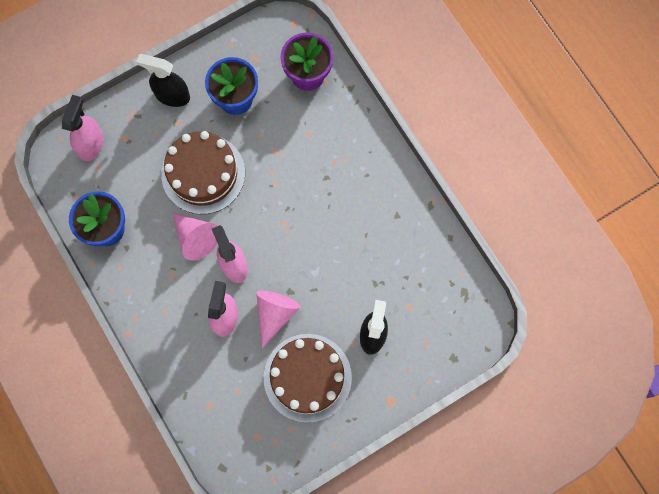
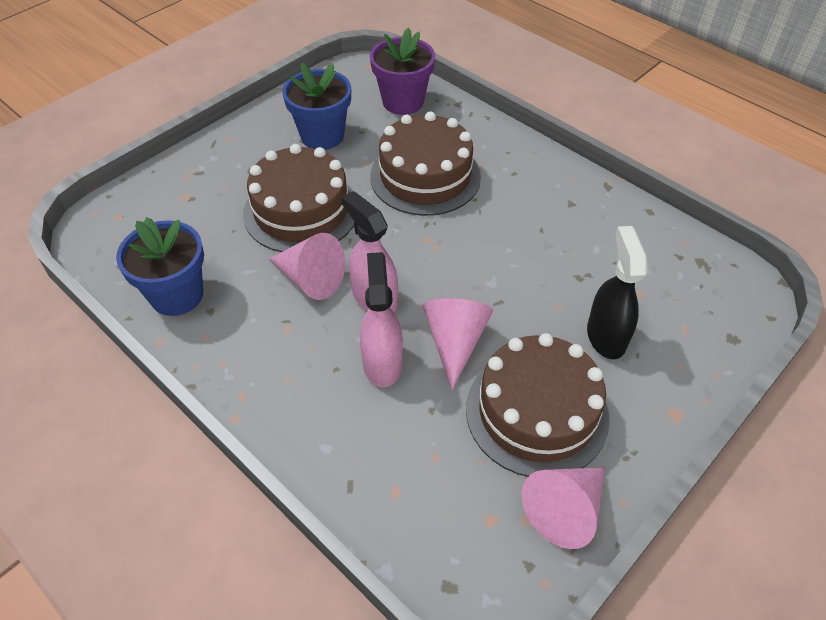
camera: 15 degrees left, 25 degrees down
(91, 144) = (139, 210): pink spray bottle -> none
(172, 95) = (240, 146): black spray bottle -> none
(300, 162) = (425, 176): none -> brown cake
(300, 443) = (565, 510): none -> pink cone

